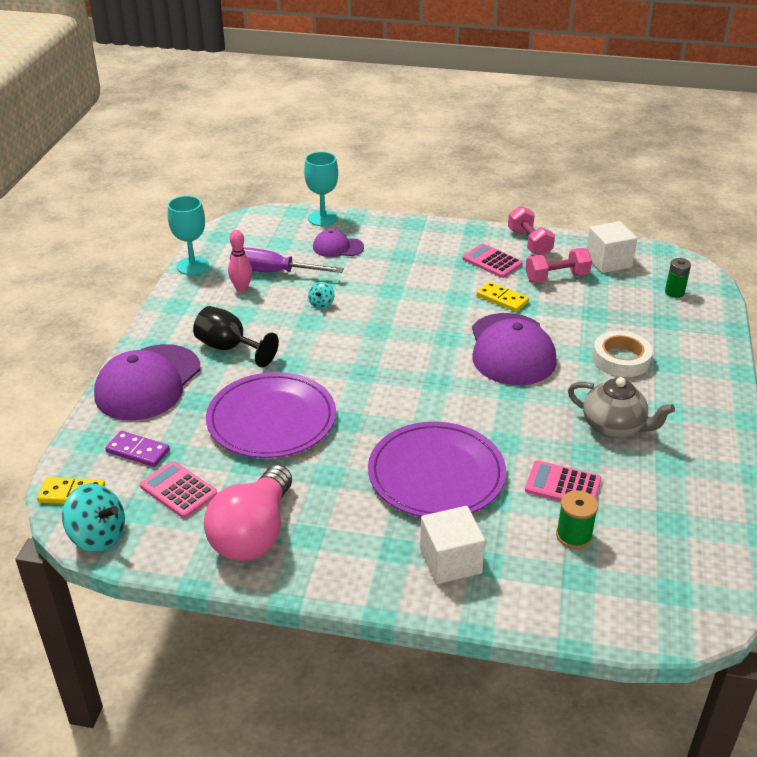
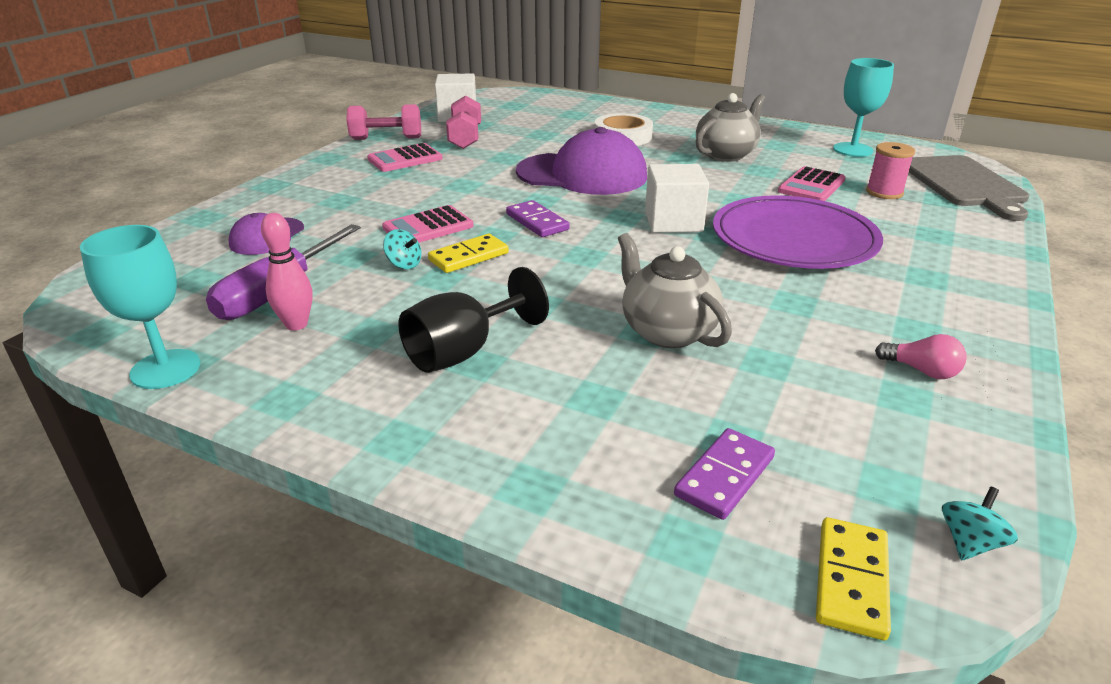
camera: 75 degrees left, 5 degrees down
(98, 536) = (969, 543): turquoise spinning top -> turquoise spinning top, size x0.52
(148, 383) = (519, 451): purple cap -> none
(178, 490) = (832, 434): pink calculator -> pink calculator (428, 227)
(253, 533) = (921, 371): pink light bulb -> pink light bulb, size x0.41
(271, 419) = (667, 331): purple plate -> grey teapot
(323, 218) = (171, 238): turquoise goblet -> turquoise goblet (853, 150)
(407, 343) = (537, 222): none -> purple domino
(450, 561) = (937, 250): white cube -> white cube (673, 222)
(502, 299) = (484, 165): yellow domino -> yellow domino (469, 257)
(573, 536) = (884, 192): green spool -> pink spool
(635, 601) = (964, 184): none -> grey cutting board
(674, 292) = (530, 104): green battery -> none

